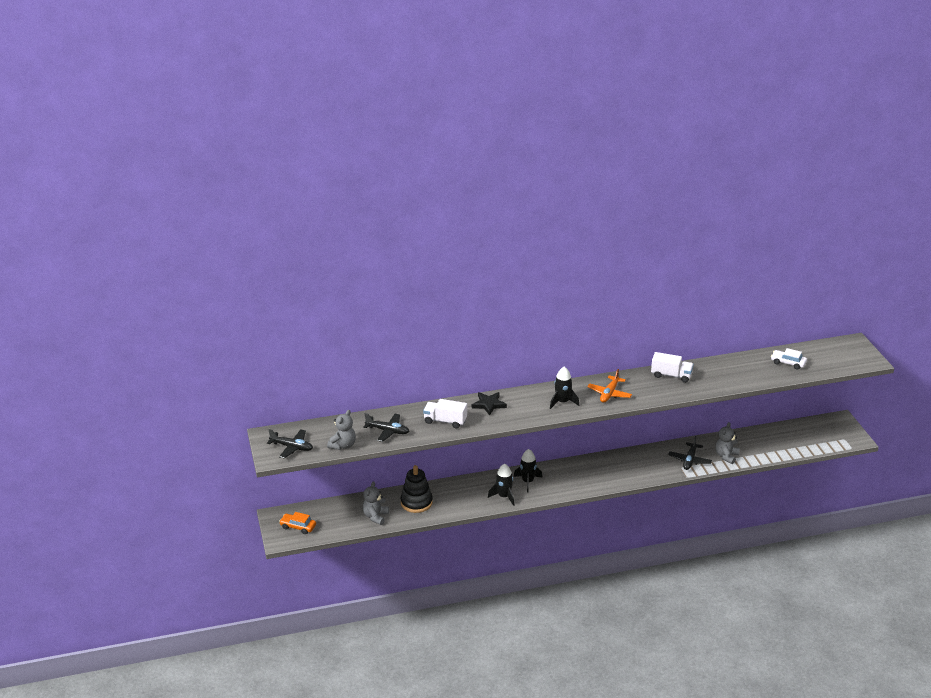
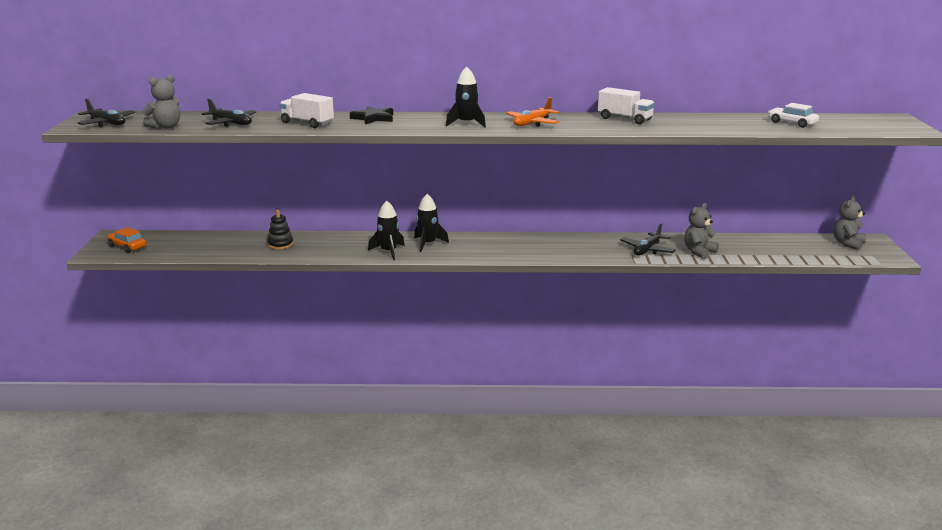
camera: 15 degrees right, 10 degrees down
(375, 517) = (222, 249): grey teddy bear -> grey teddy bear (848, 244)
(416, 502) = (280, 244): black stacking toy -> black stacking toy, size x0.63

